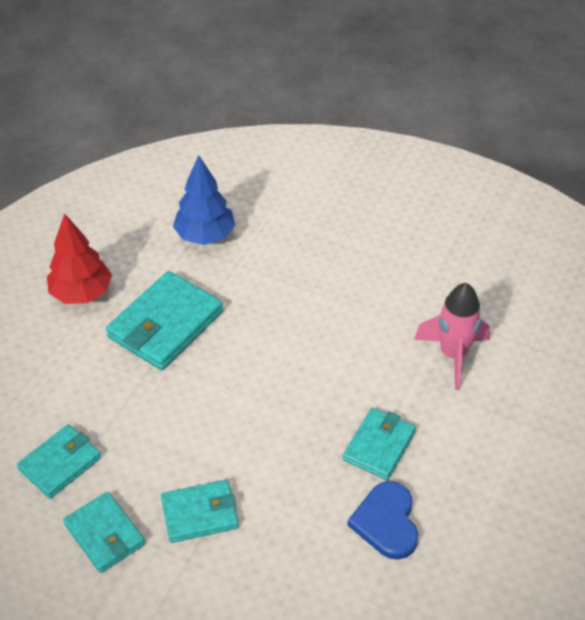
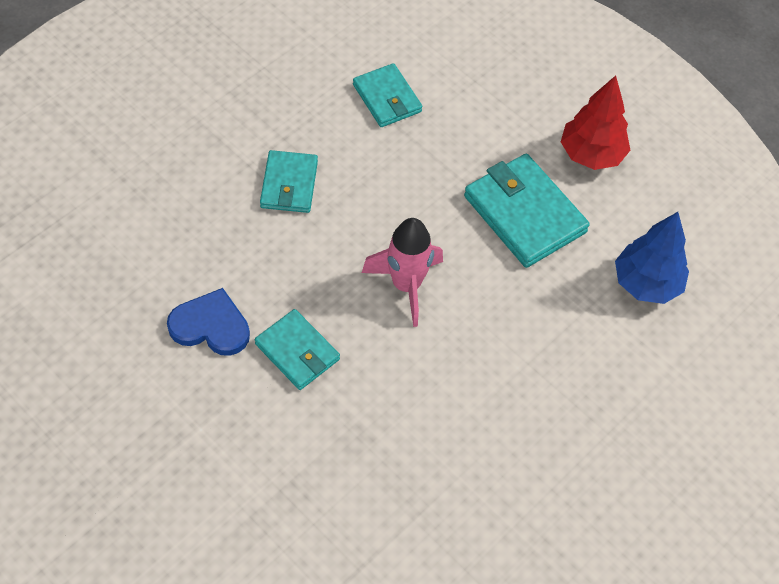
camera: 105 degrees right, 10 degrees up
(104, 534) = (300, 114): turquoise wallet -> none
(453, 355) = (384, 471): pink rocket -> pink rocket (406, 285)

